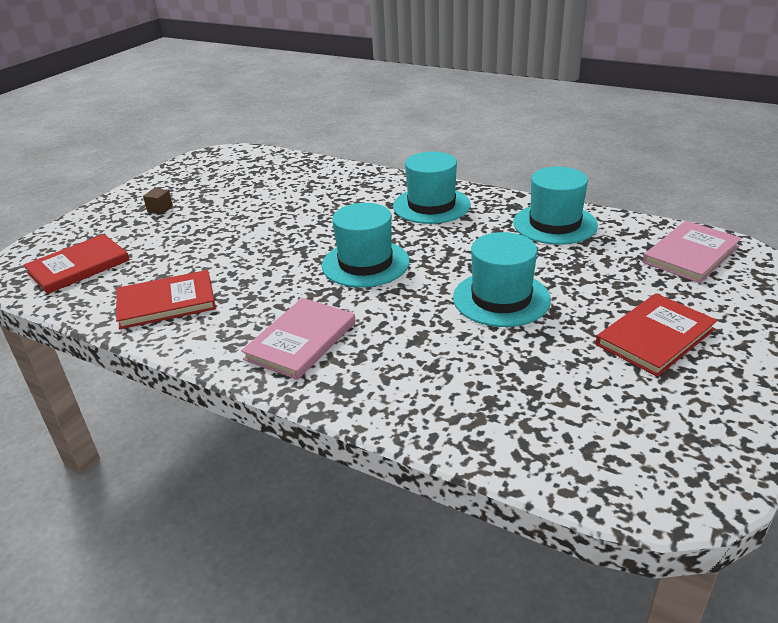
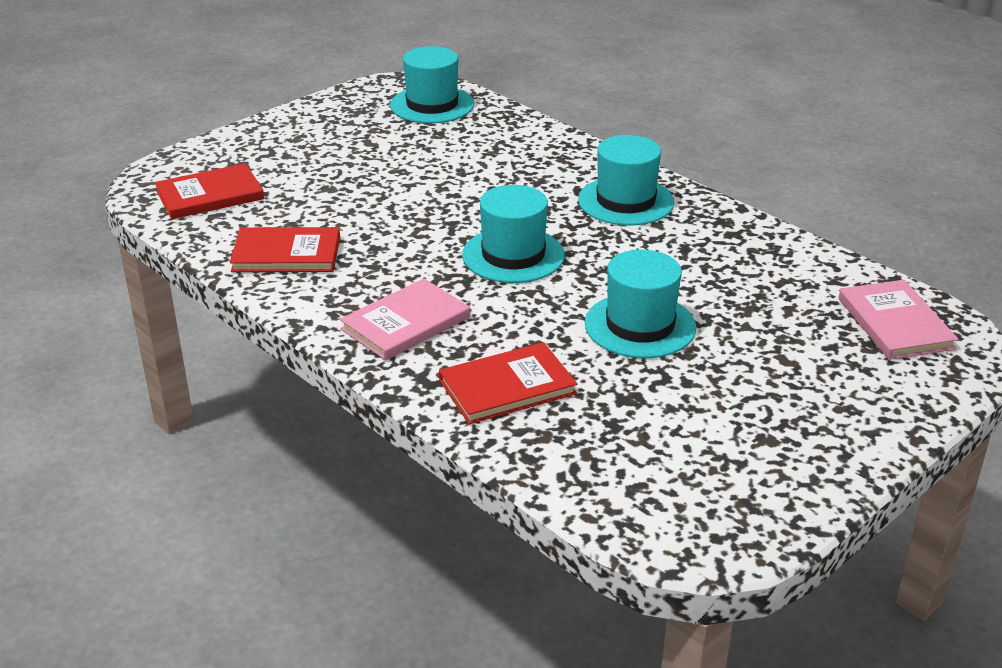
camera: 15 degrees right, 0 degrees up
(160, 209) = (316, 144): brown cube -> none
(554, 224) = (758, 254): turquoise hat -> turquoise hat (432, 105)
(655, 337) = (781, 402): red book -> red book (507, 387)
(691, 254) = (895, 323): pink book -> pink book turned 75 degrees counterclockwise

